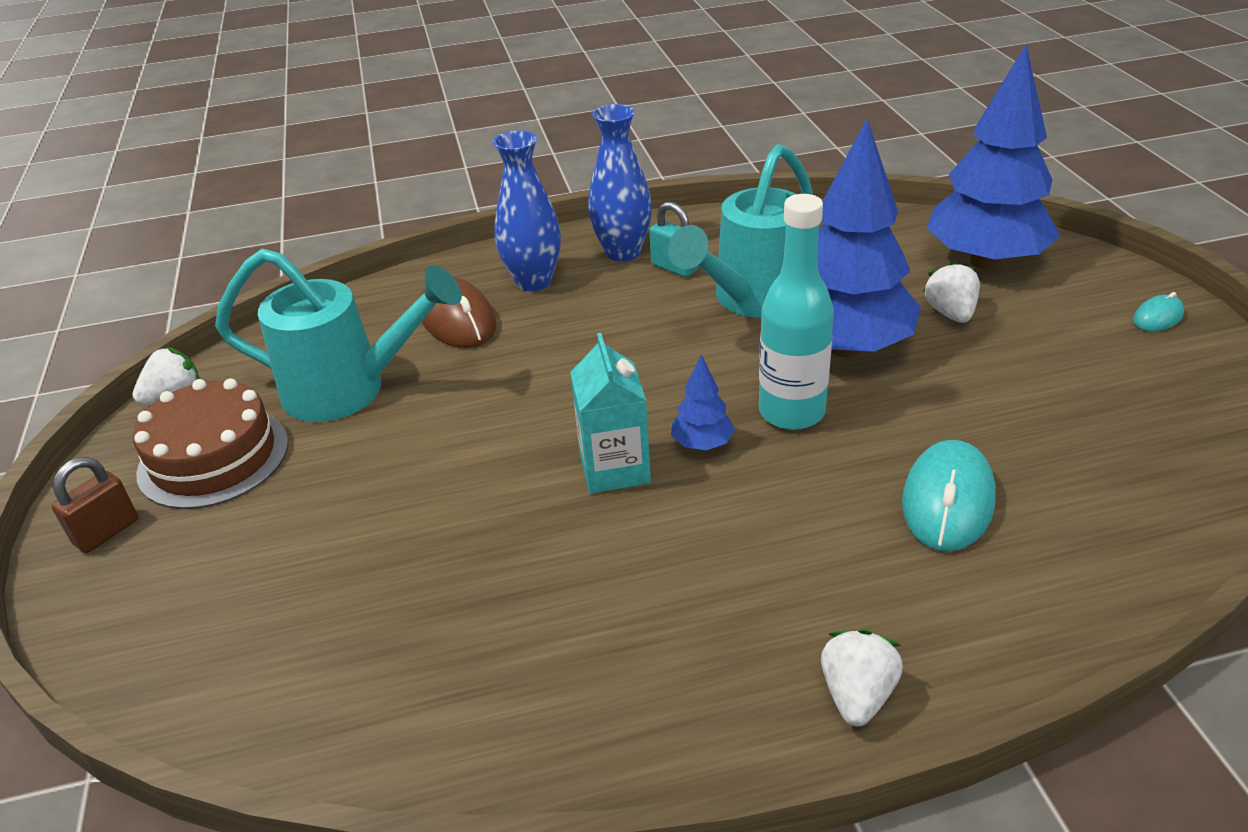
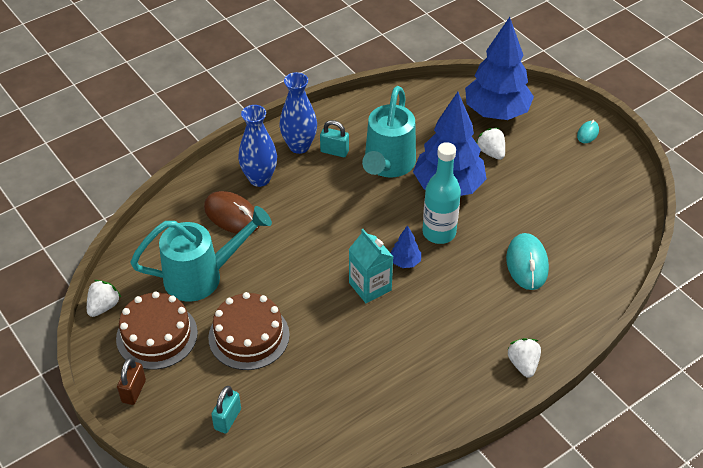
camera: 25 degrees left, 10 degrees up
(211, 625) = (227, 419): none -> turquoise padlock
(353, 495) = (249, 336): none -> brown cake

